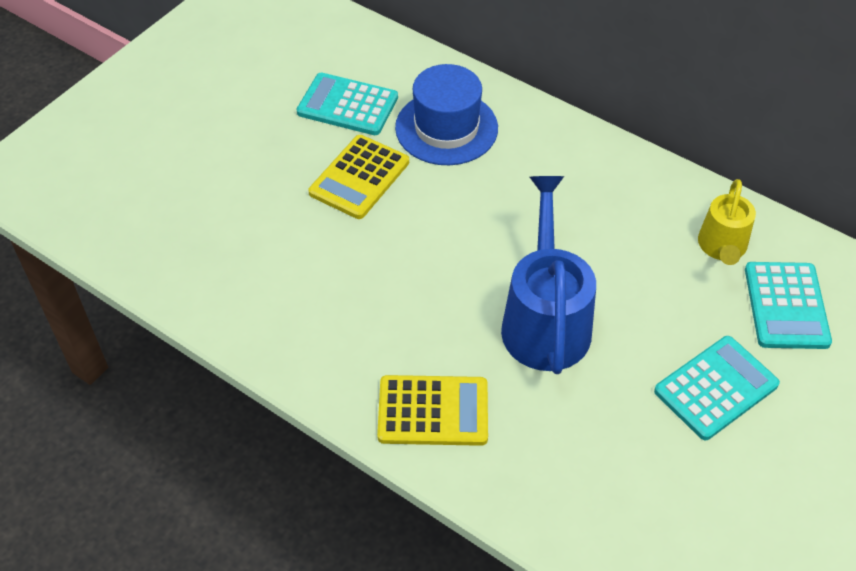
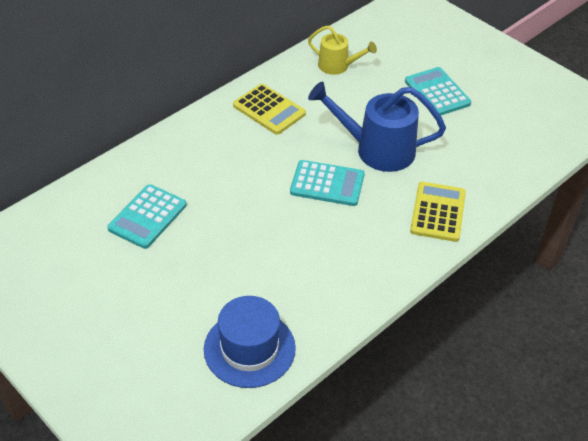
camera: 80 degrees left, 5 degrees down
(359, 177) = (227, 220): yellow calculator -> yellow calculator (269, 110)
(446, 128) = (193, 166): blue hat -> blue hat (249, 348)
(786, 306) = (385, 53): turquoise calculator -> turquoise calculator (327, 184)

